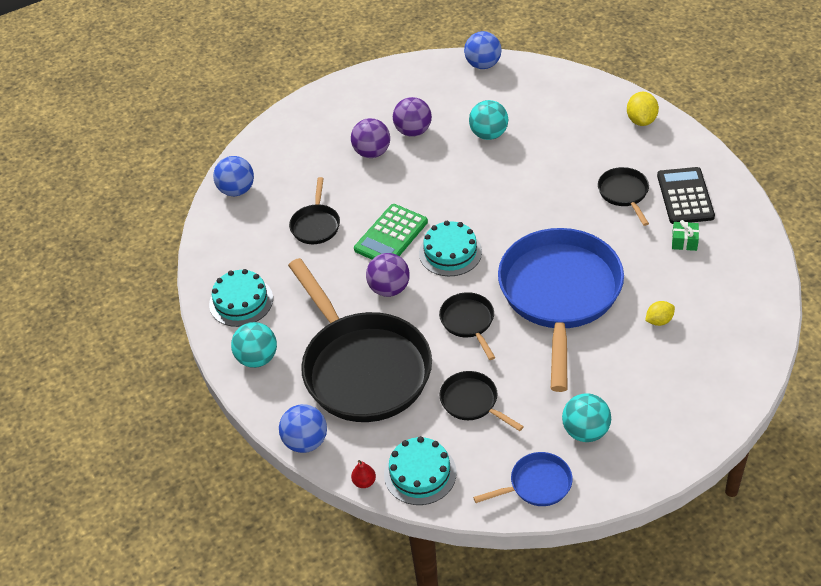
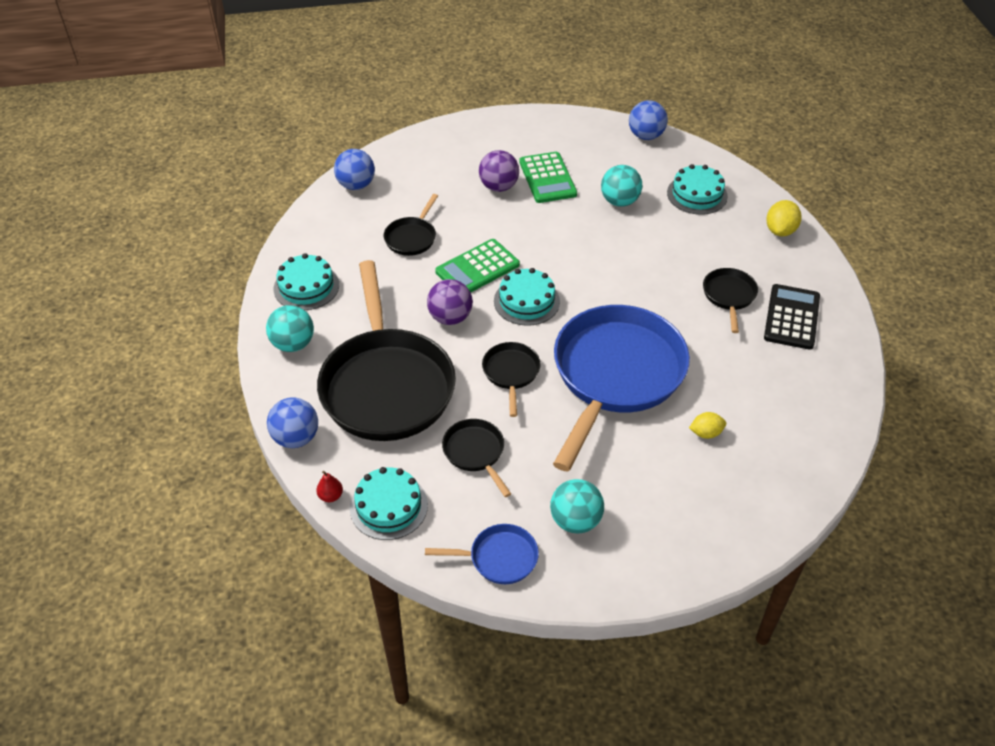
camera: 15 degrees right, 0 degrees up
(413, 131) = (547, 178): purple ball -> green calculator
(554, 108) = (697, 194): none -> turquoise cake
(684, 241) = (770, 362): green gift -> none

